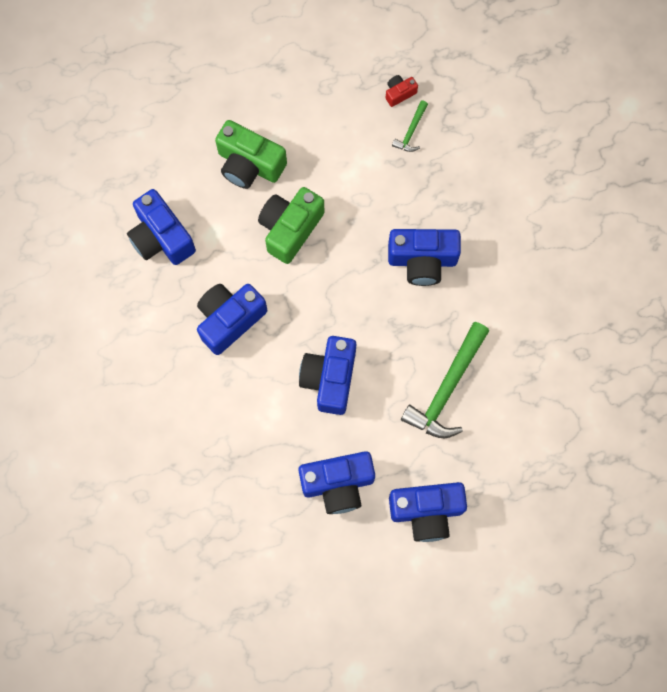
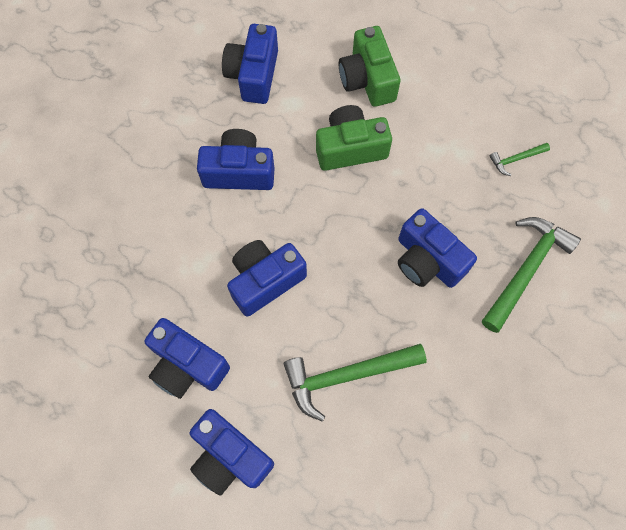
camera: 45 degrees right, 5 degrees down
(399, 93) = (534, 125): red camera -> none
(491, 206) = (526, 270): none -> green hammer

